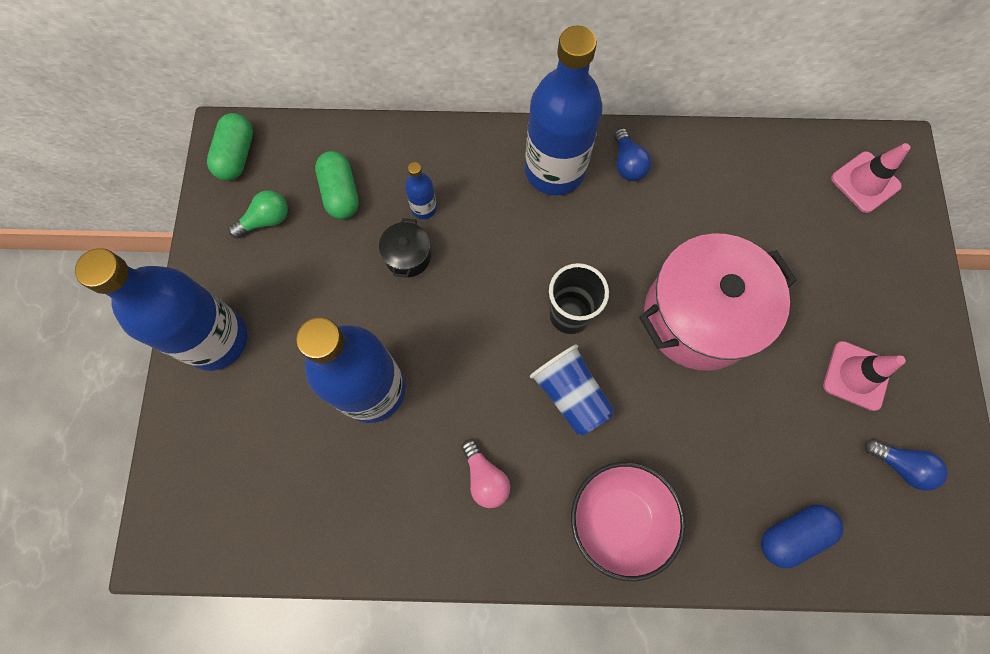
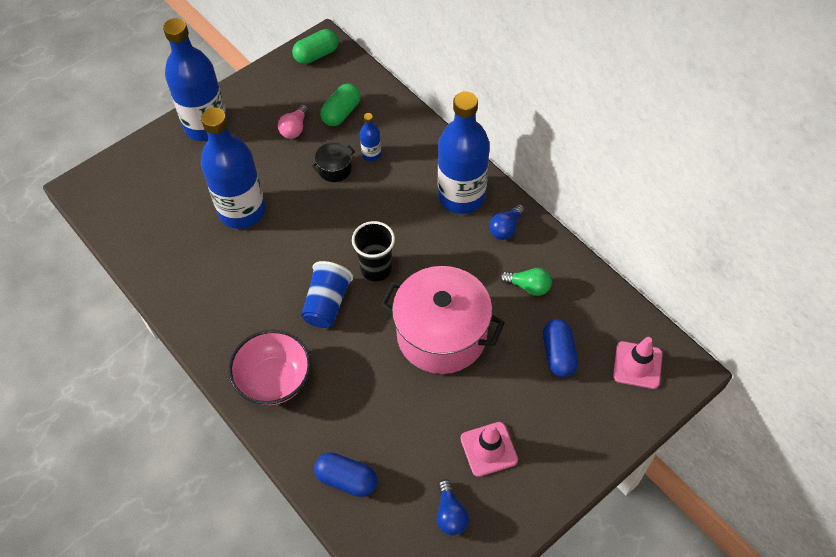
camera: 50 degrees right, 15 degrees down
(266, 220) = (292, 95): green light bulb -> green light bulb (528, 286)
(485, 478) = (240, 298): pink light bulb -> pink light bulb (295, 129)
(803, 235) = (558, 354): none -> blue capsule

